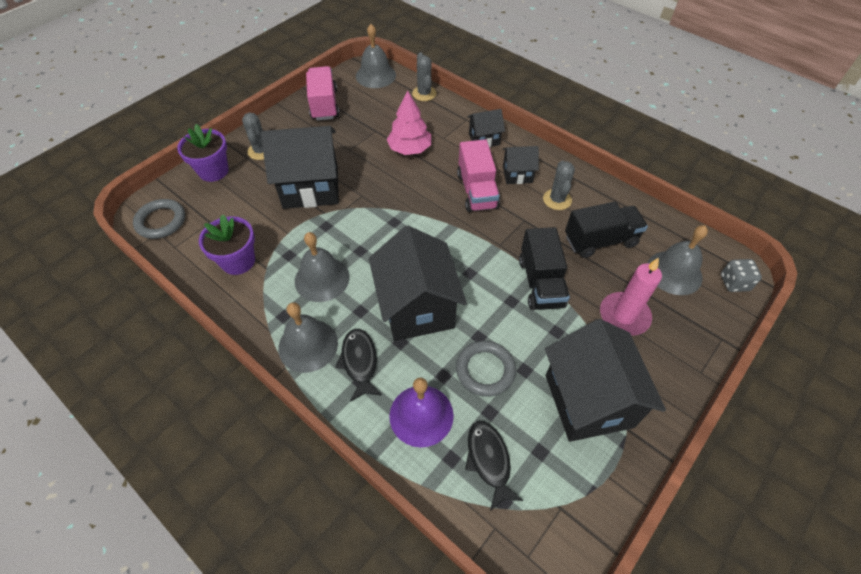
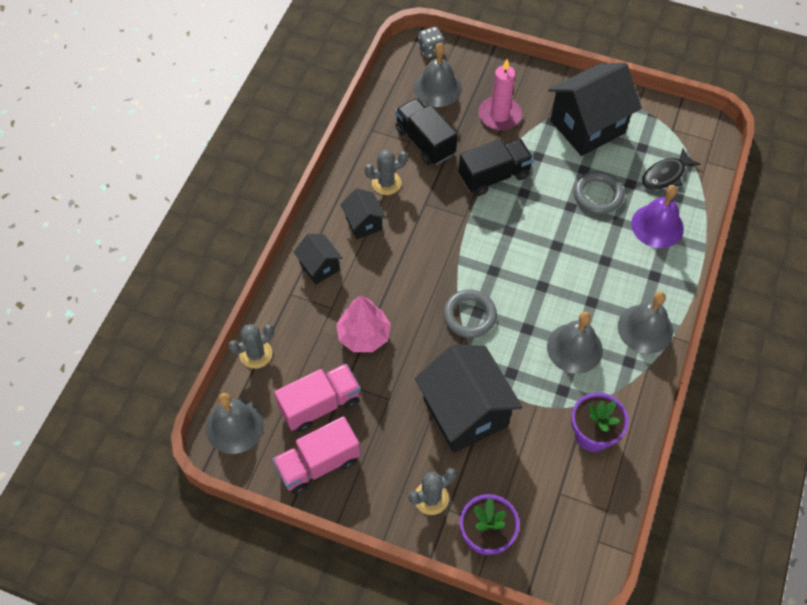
camera: 110 degrees left, 5 degrees up
(161, 221) = (583, 547): grey ring -> grey ring (469, 316)
(359, 362) = (638, 283): black fish -> none
(417, 308) = (565, 259): black house -> none
(477, 191) = (403, 252): pink truck -> pink truck (320, 405)

